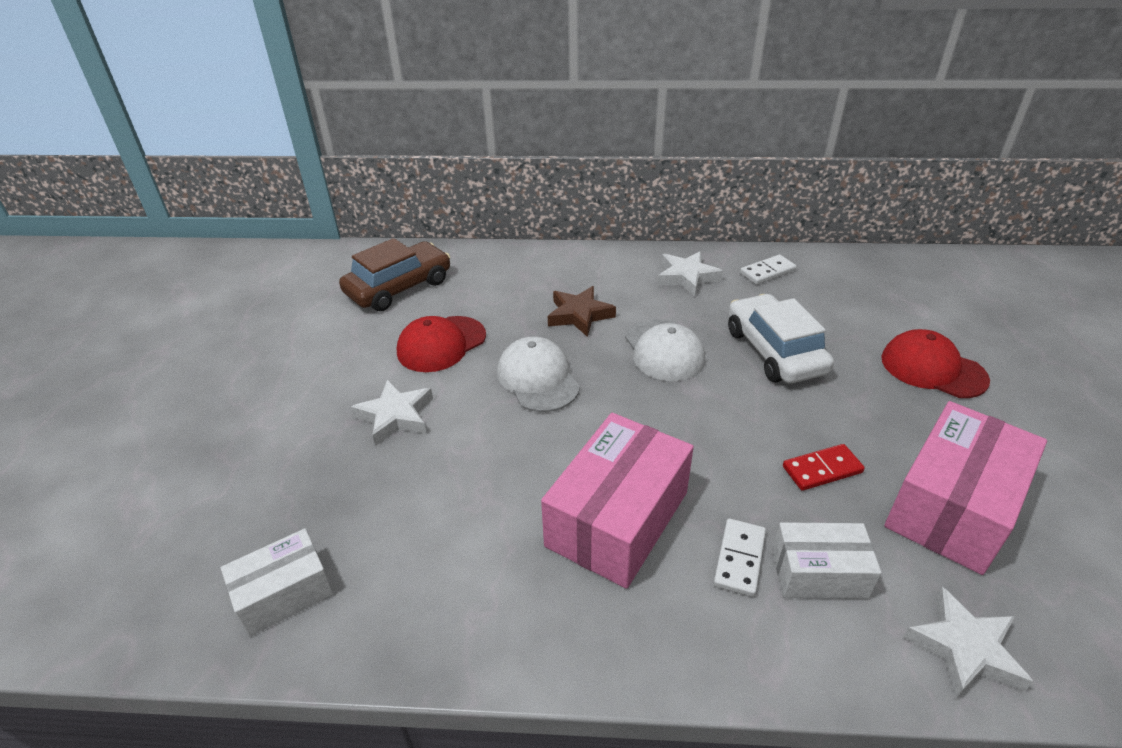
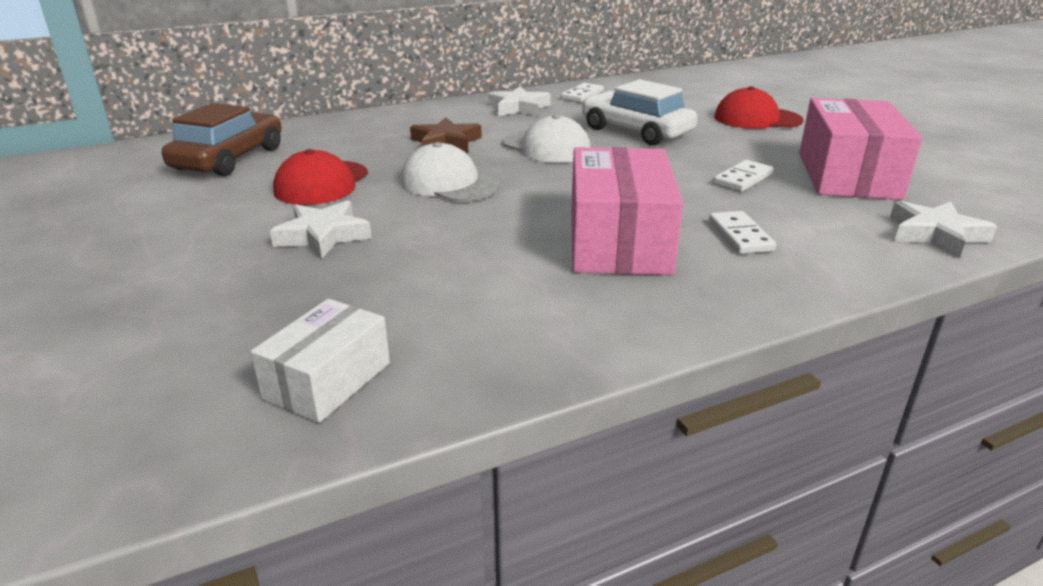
camera: 30 degrees left, 10 degrees down
(819, 573) = (803, 227): white box -> none
(822, 469) = (743, 179): red domino -> white domino

